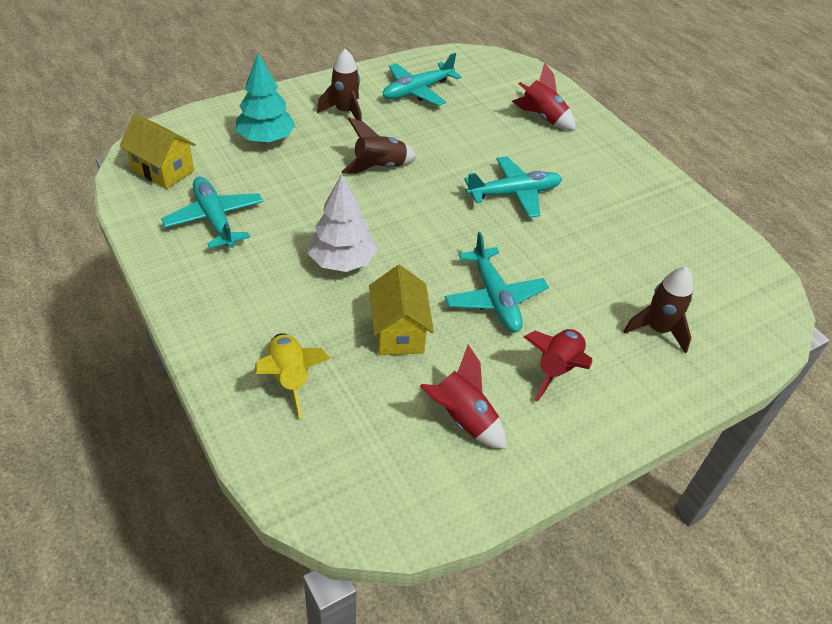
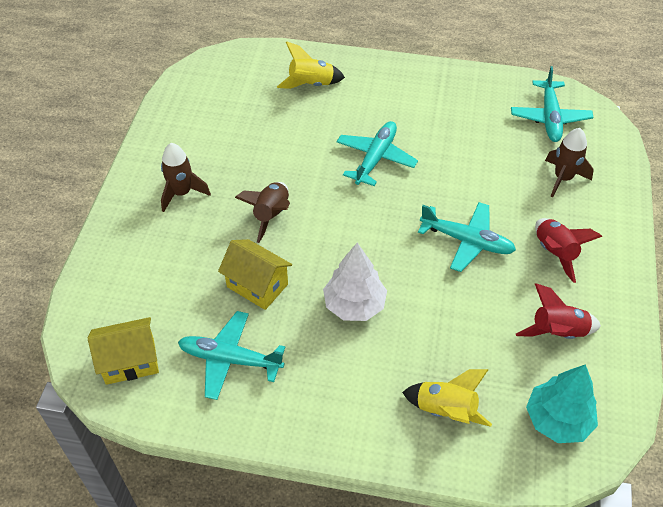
camera: 45 degrees left, 5 degrees up
(266, 139) = (162, 265): turquoise tree -> turquoise tree (558, 420)
(398, 332) = (453, 316): yellow house -> yellow house (257, 285)
(417, 91) = (203, 132): turquoise plane -> turquoise plane (550, 117)
(542, 118) = (311, 84): red rocket -> yellow rocket

